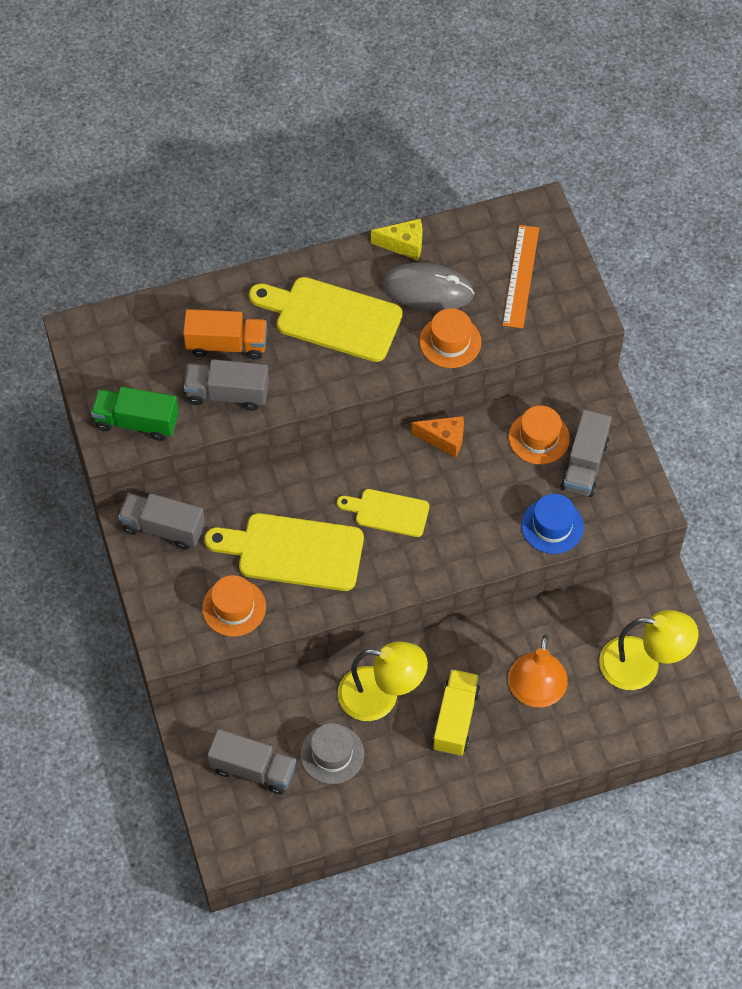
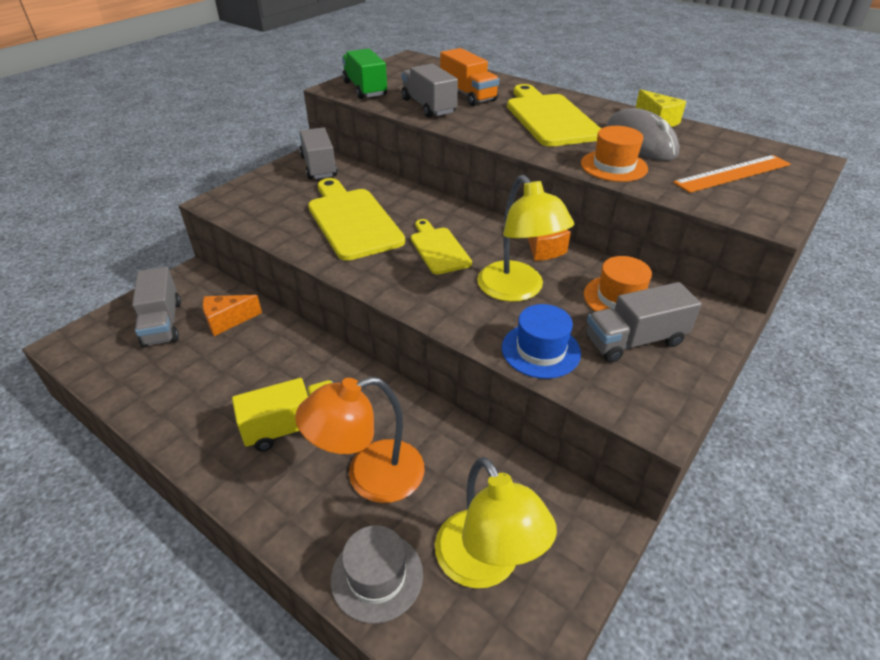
camera: 55 degrees right, 20 degrees down
(234, 607) = (275, 215): orange hat -> none
(289, 717) = (227, 321): none -> orange cheese
(332, 754) = (203, 361): grey hat -> grey hat (377, 576)
(381, 696) = (285, 364): yellow lamp -> yellow lamp (517, 290)

